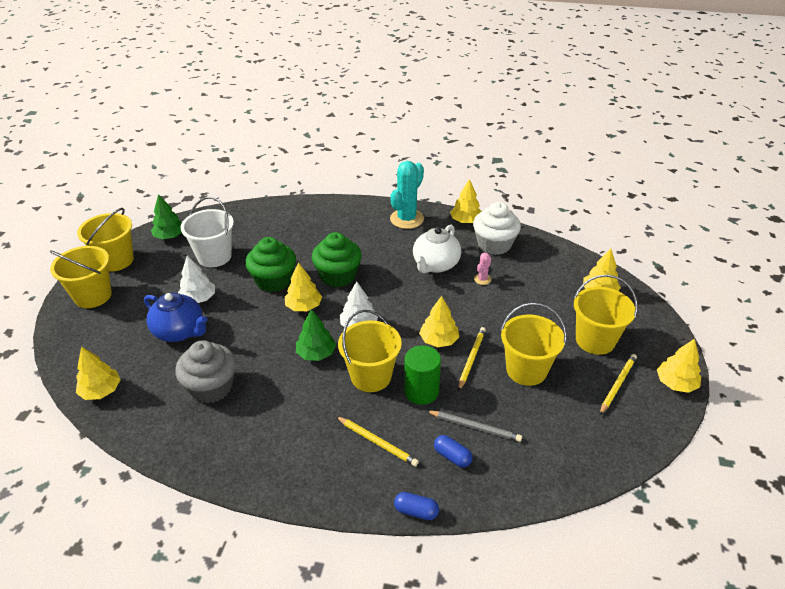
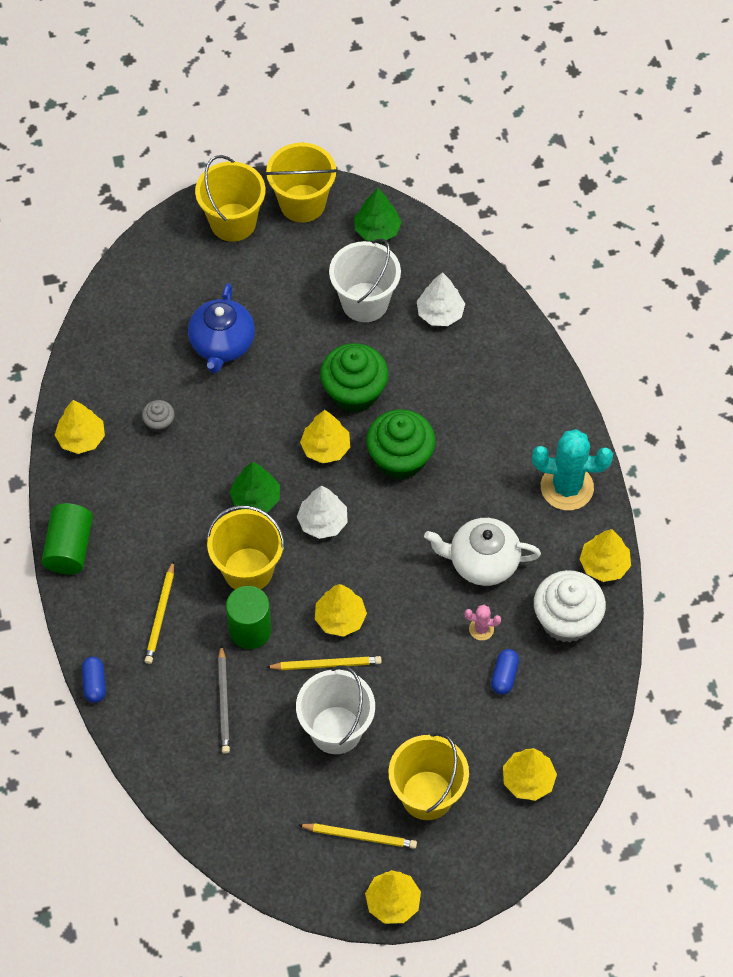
camera: 65 degrees right, 20 degrees up
(101, 391) = (107, 326): yellow tree -> yellow tree (81, 438)
(198, 299) = (282, 331): white tree -> white tree (440, 313)
(211, 387) = (159, 423): grey cupcake -> grey cupcake, size x0.48
(276, 485) = (69, 548): none -> green cylinder
(452, 456) = (174, 693): blue capsule -> blue capsule (504, 676)
(526, 370) = (336, 730): yellow bucket -> white bucket

